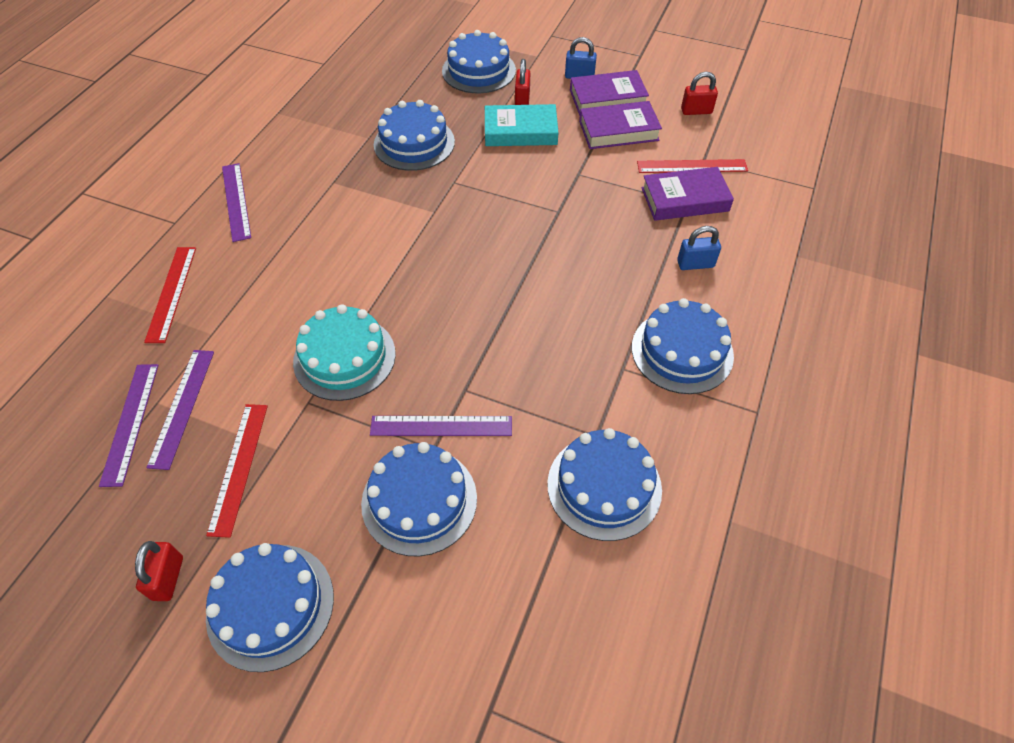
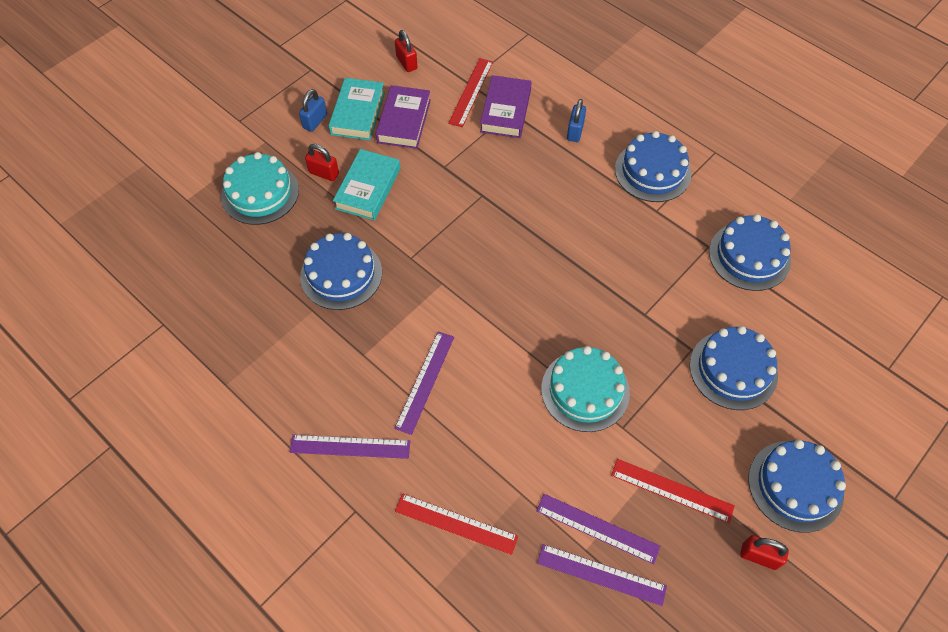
camera: 70 degrees left, 5 degrees up
(441, 426) = (673, 339): purple ruler -> purple ruler (425, 381)
(479, 70) = (260, 193): blue cake -> turquoise cake
(607, 99) = (358, 113): purple book -> turquoise book
(696, 111) = (406, 63): red padlock -> red padlock turned 45 degrees counterclockwise

